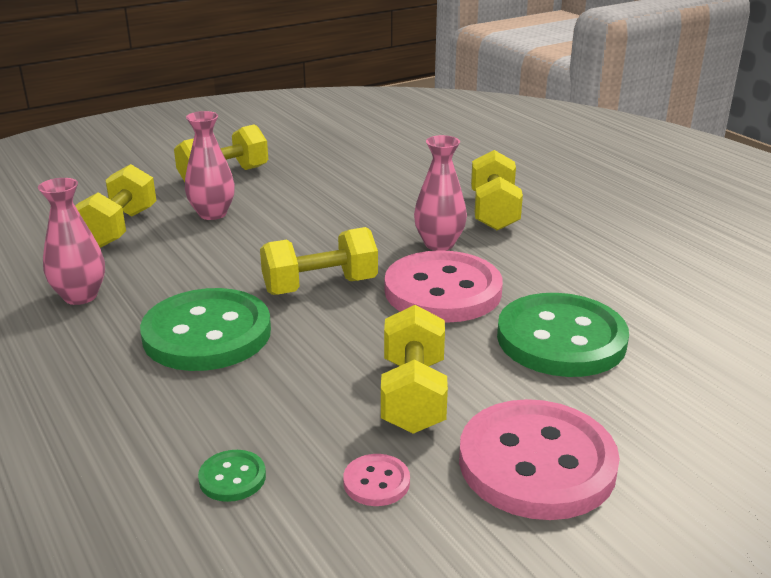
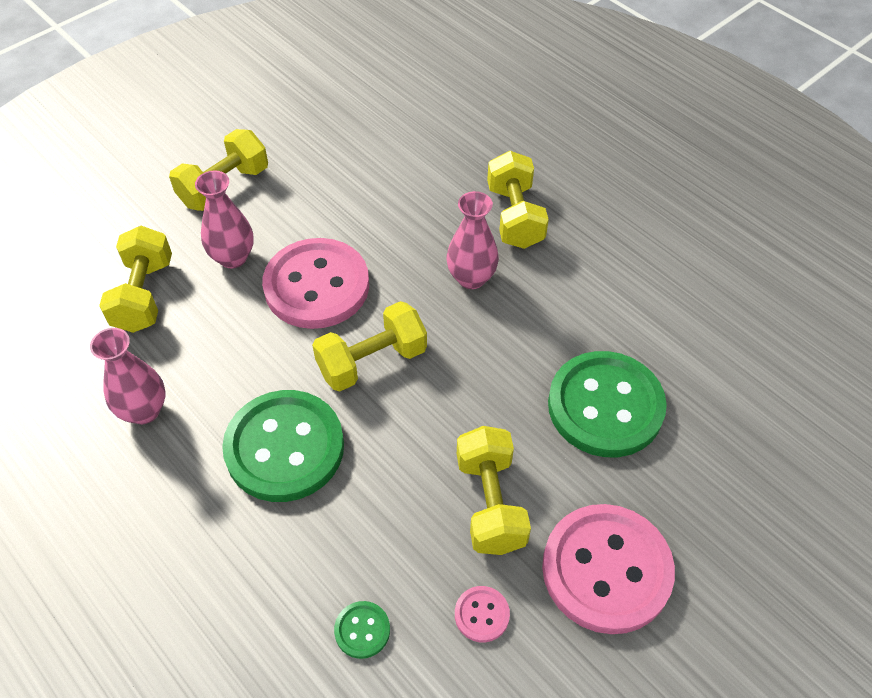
camera: 10 degrees left, 25 degrees up
(443, 291) = (488, 351): pink button -> pink button (317, 286)

